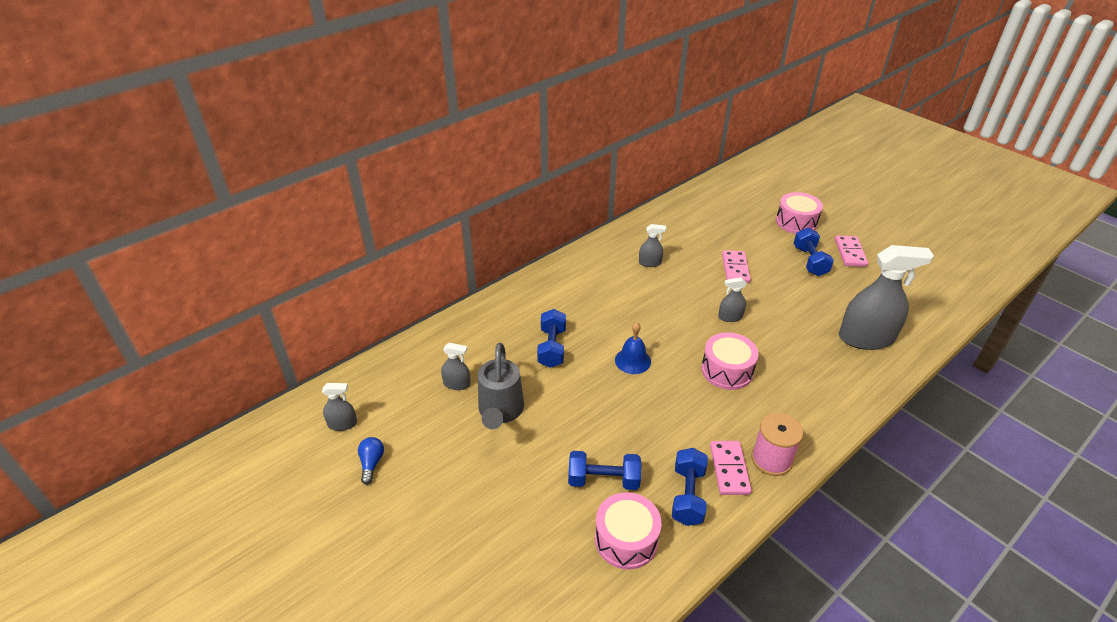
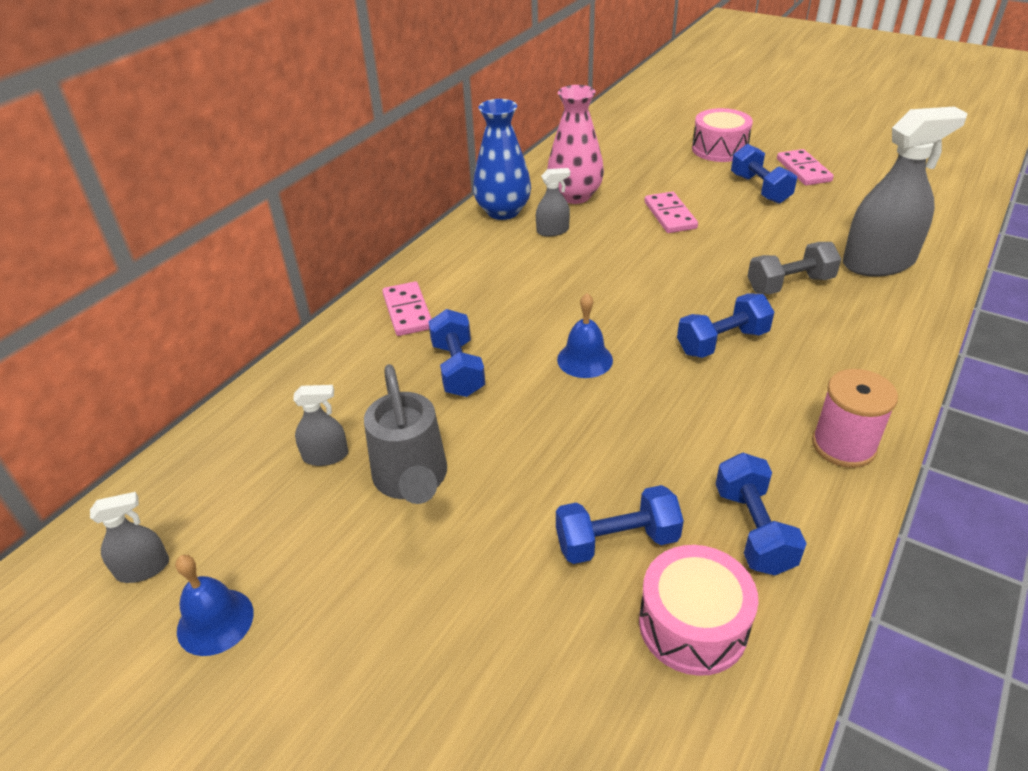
camera: 15 degrees left, 0 degrees up
(371, 463) = (215, 621): blue light bulb -> blue bell
(622, 240) = (503, 211): none -> blue vase
(676, 239) = (574, 196): none -> pink vase
(727, 370) = (722, 342): pink drum -> blue dumbbell
(729, 469) = (793, 474): pink domino -> pink domino (408, 311)
(730, 317) = (692, 274): grey spray bottle -> none
(793, 340) = (789, 284): none -> grey dumbbell

